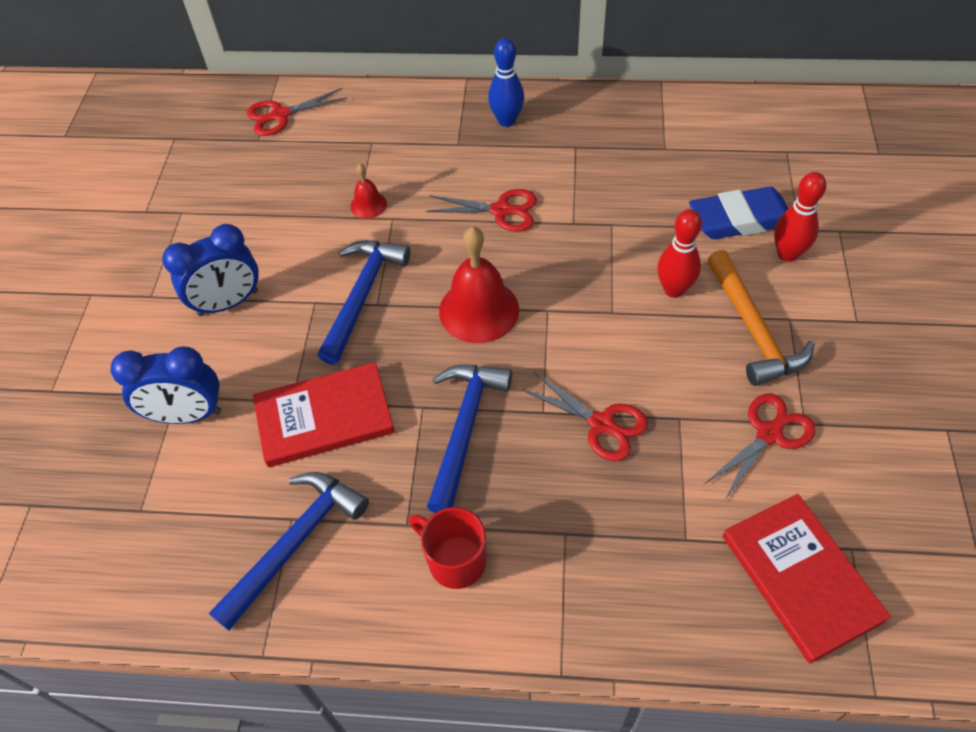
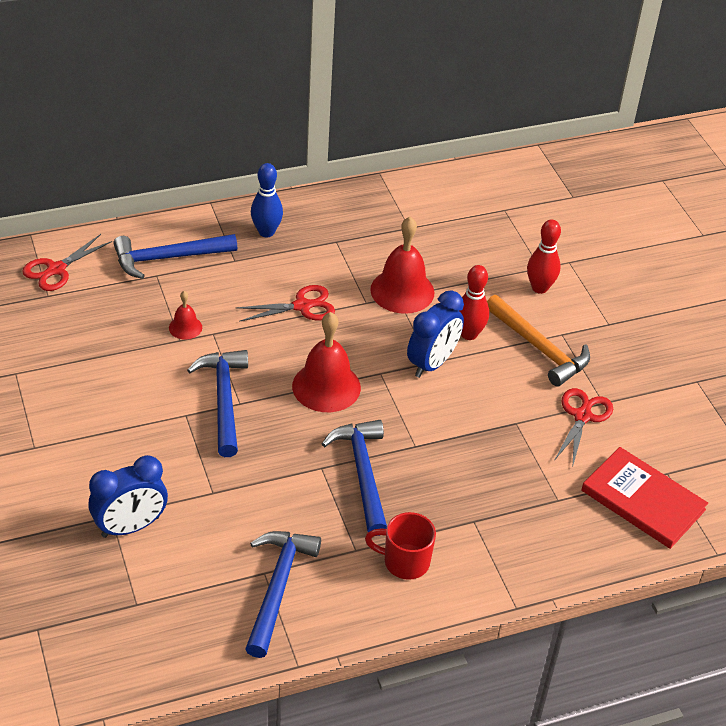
camera: 30 degrees left, 10 degrees down
(228, 303) = (110, 435): blue clock -> blue clock (432, 363)
(324, 417) = (247, 496): red book -> none
(392, 127) = (168, 258): none -> blue hammer
(601, 424) = (462, 442): red scissors -> none
(621, 219) = (402, 291): none -> red bell
(740, 219) = (493, 270): blue eraser -> none

